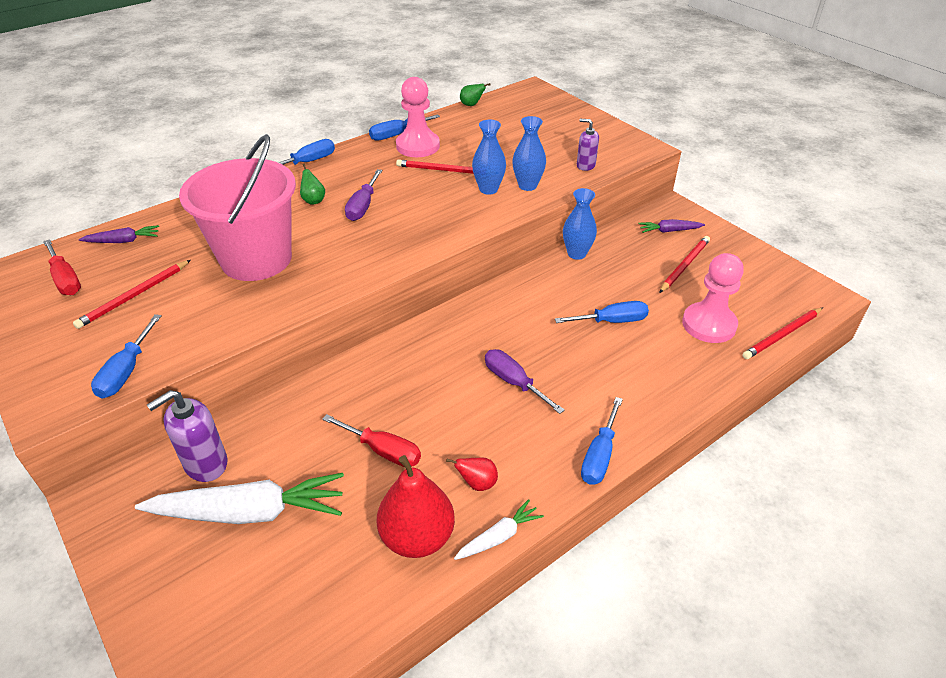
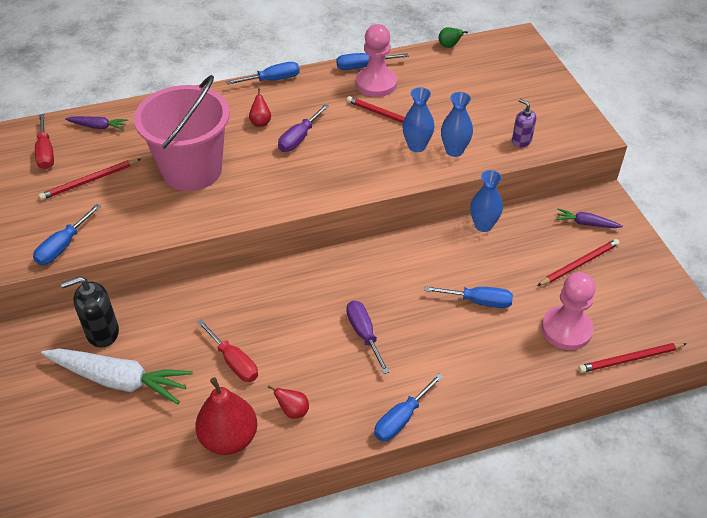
camera: 20 degrees right, 5 degrees up
(205, 464) = (102, 332): purple soap dispenser -> black soap dispenser
(313, 200) = (260, 122): green pear -> red pear
(499, 536) = (289, 458): white carrot -> none

